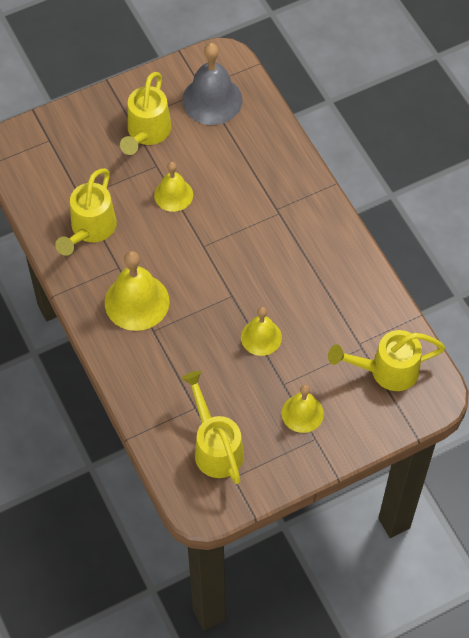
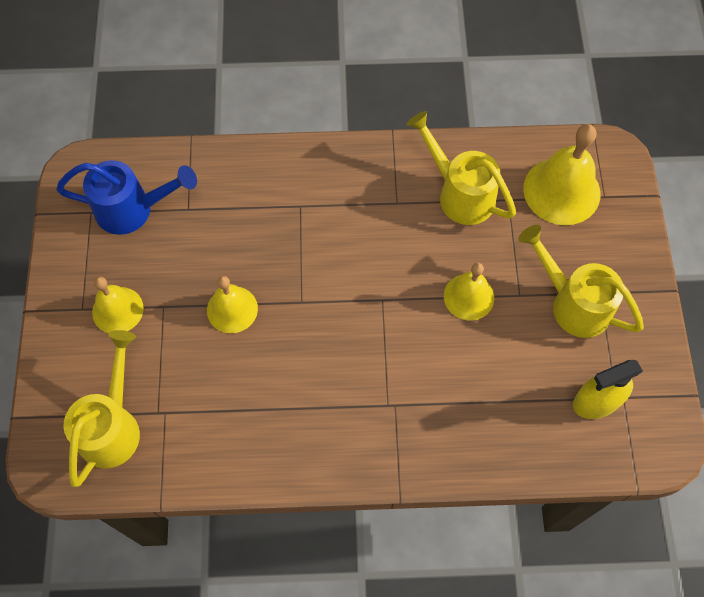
camera: 115 degrees right, 5 degrees up
(137, 302) = (343, 204): yellow bell -> yellow bell (561, 191)
(212, 100) = (596, 401): grey bell -> yellow spray bottle
(215, 447) = (133, 210): yellow watering can -> blue watering can

